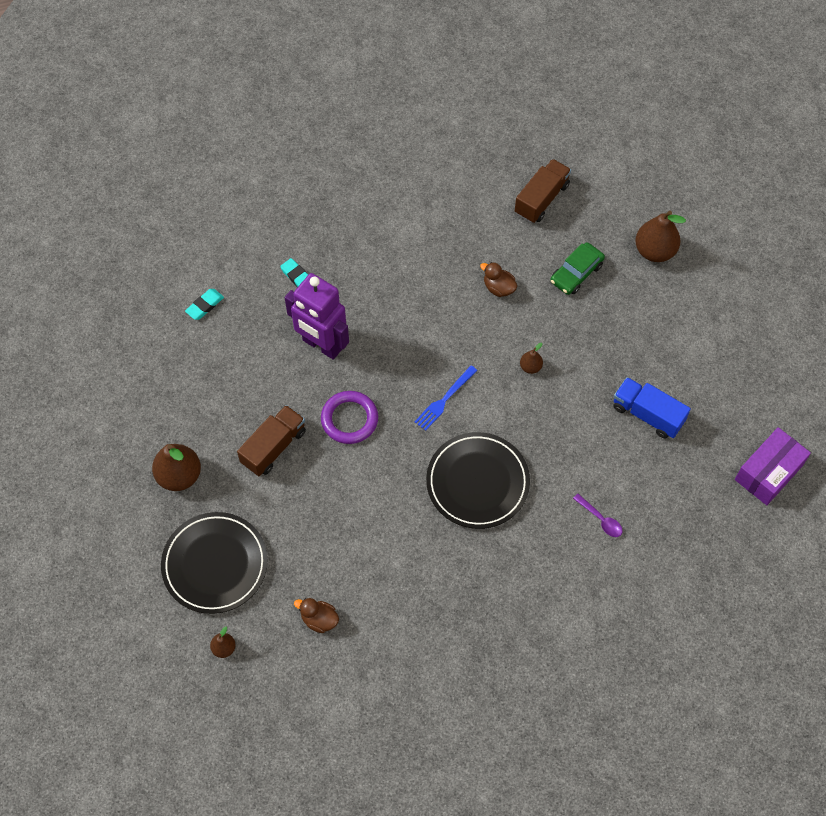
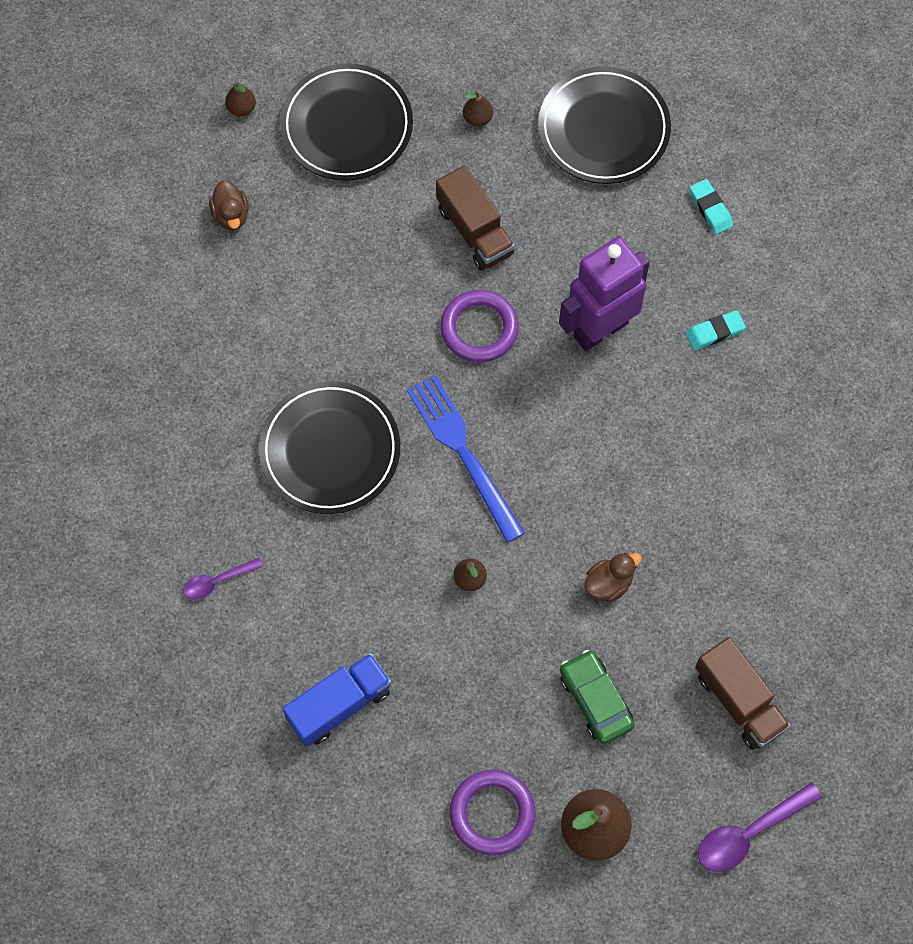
camera: 110 degrees right, 5 degrees up
(162, 389) = (603, 129): none -> black plate
(179, 475) = (477, 118): brown pear -> brown pear, size x0.50
(319, 619) = (231, 215): brown duck -> brown duck turned 120 degrees clockwise
(444, 400) = (462, 451): blue fork -> blue fork, size x1.62
(617, 173) = (749, 833): none -> purple spoon
(672, 307) = (492, 813): none -> purple ring
(768, 472) = (189, 831): purple box -> none

